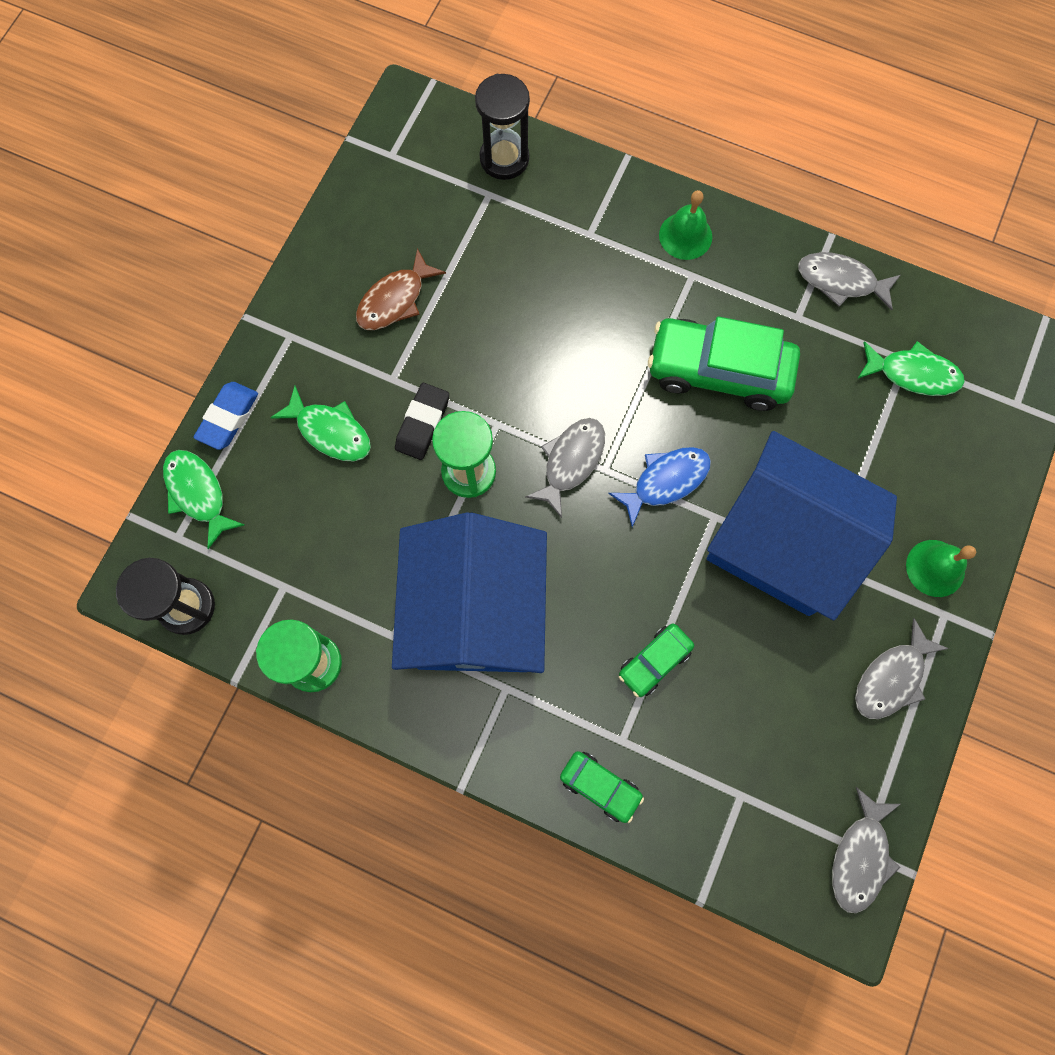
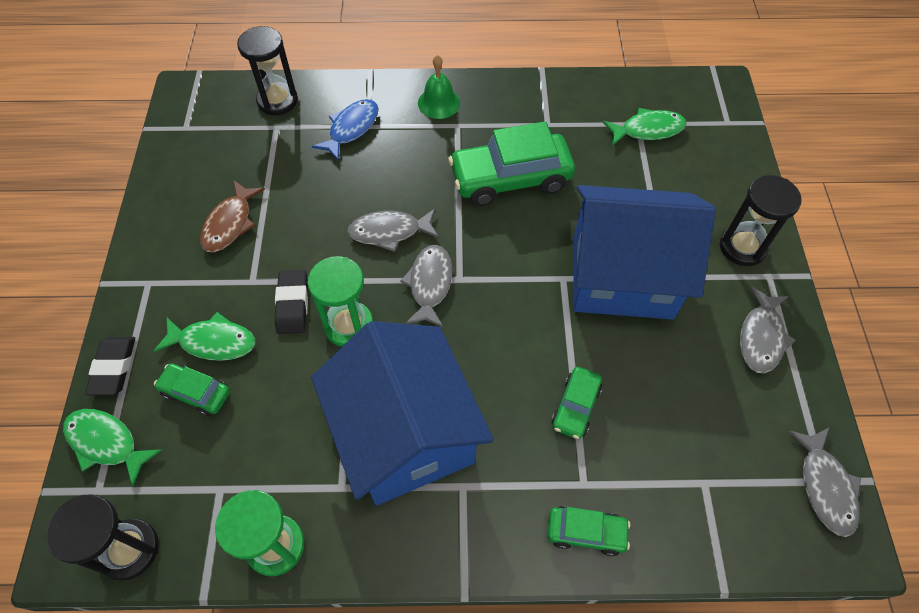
camera: 25 degrees left, 15 degrees down
(228, 417) = (114, 368): blue eraser -> black eraser
(295, 479) = (196, 393): none -> green car
(665, 481) = (511, 268): blue fish -> blue fish (351, 128)
(840, 281) = (564, 92): grey fish -> grey fish (389, 232)
(935, 568) = (742, 247): green bell -> black hourglass

